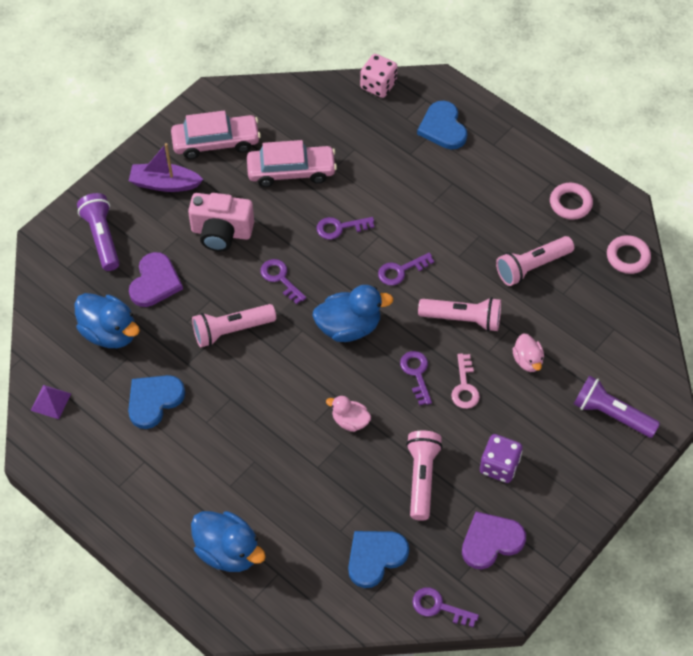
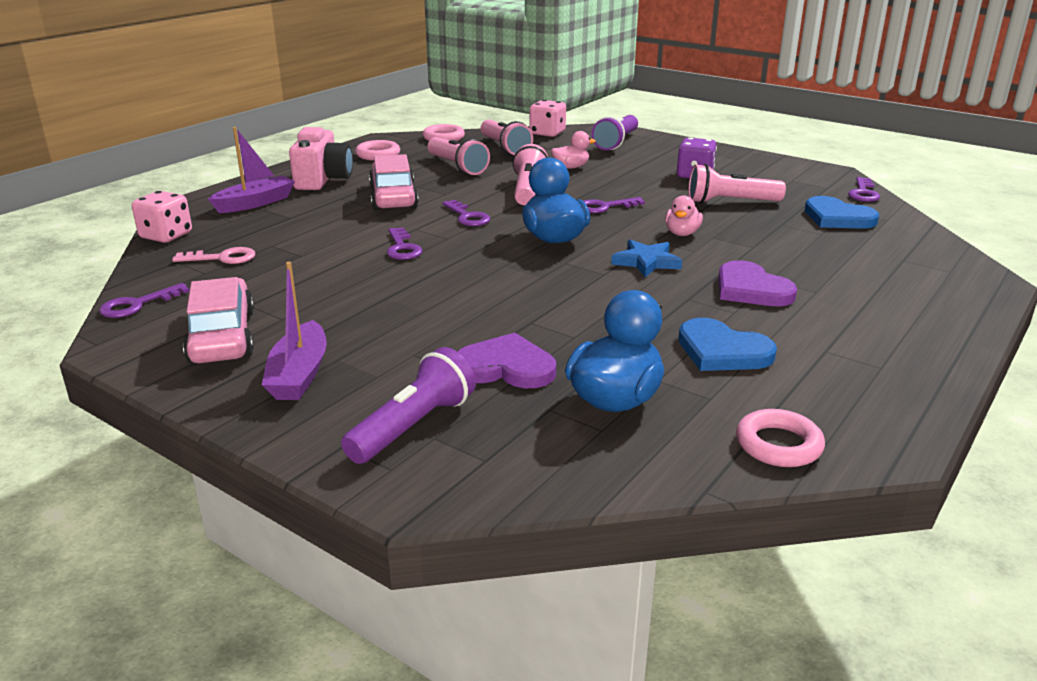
camera: 95 degrees left, 30 degrees down
(51, 401) = (778, 445): purple pyramid -> pink ring
(102, 237) = (413, 426): purple flashlight -> purple flashlight turned 150 degrees clockwise
(221, 232) = (406, 321): pink camera -> pink camera (323, 180)
(228, 551) = (904, 287): blue duck -> none
(231, 330) = (579, 304): pink flashlight -> pink flashlight (504, 148)
(280, 278) = (487, 278): purple key -> purple key (137, 305)
(291, 171) = (300, 280): pink car -> pink car (393, 197)
(296, 384) = (646, 262): none -> blue star
(443, 128) = (255, 203): blue heart -> purple boat
(464, 387) = (612, 188): pink key -> pink key (222, 258)
(491, 541) = (776, 177): purple heart -> purple heart (751, 289)
(647, 352) = (547, 133): none -> pink dice

